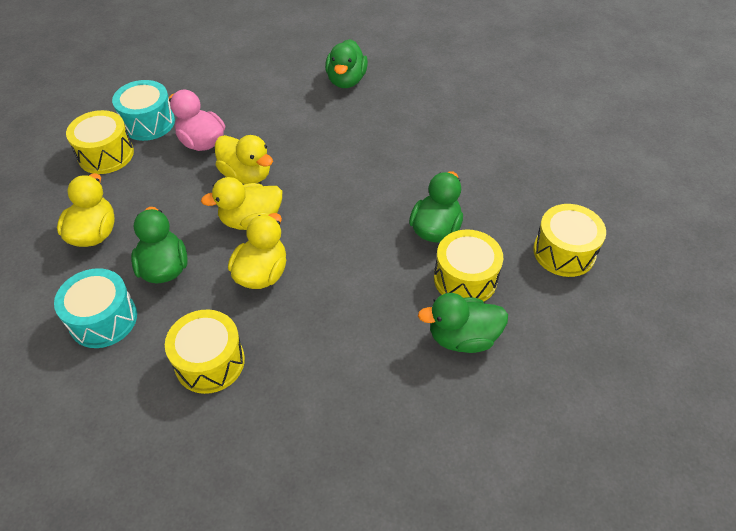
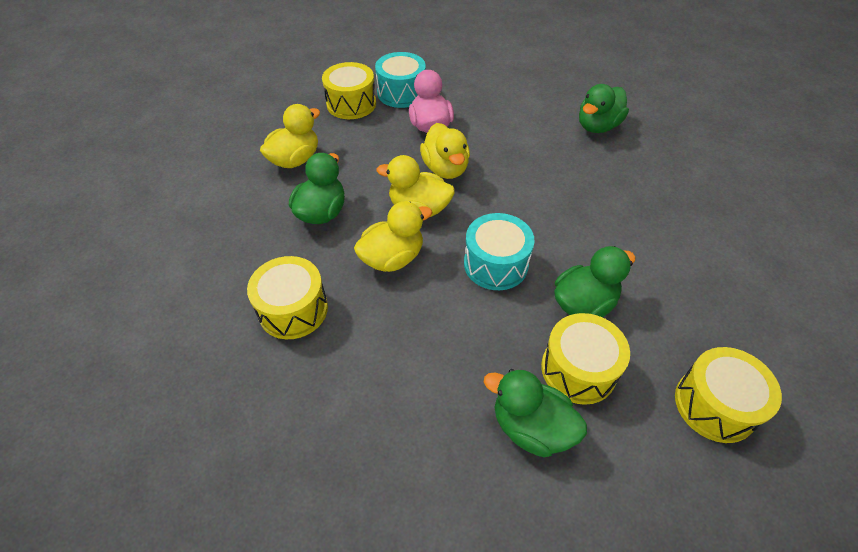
camera: 35 degrees right, 0 degrees up
(103, 319) = (248, 229): turquoise drum -> turquoise drum (495, 264)

